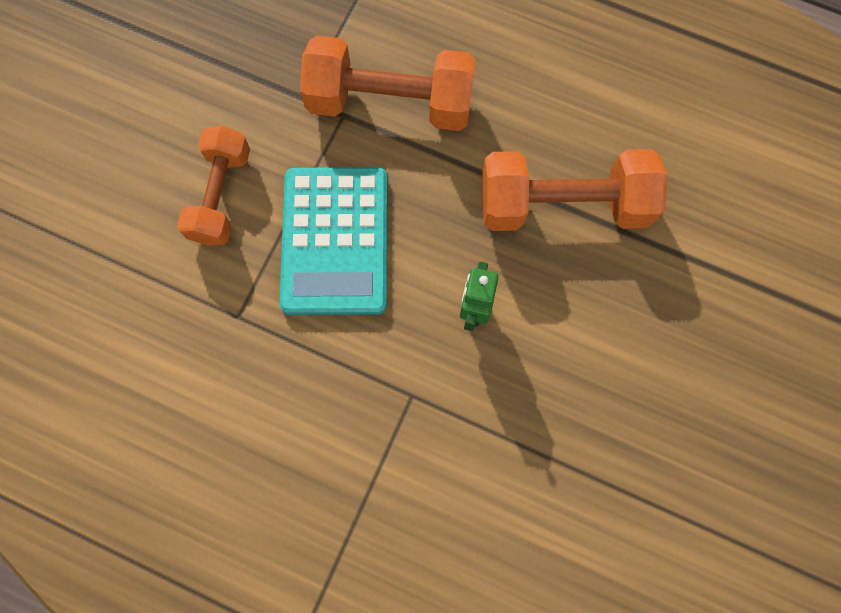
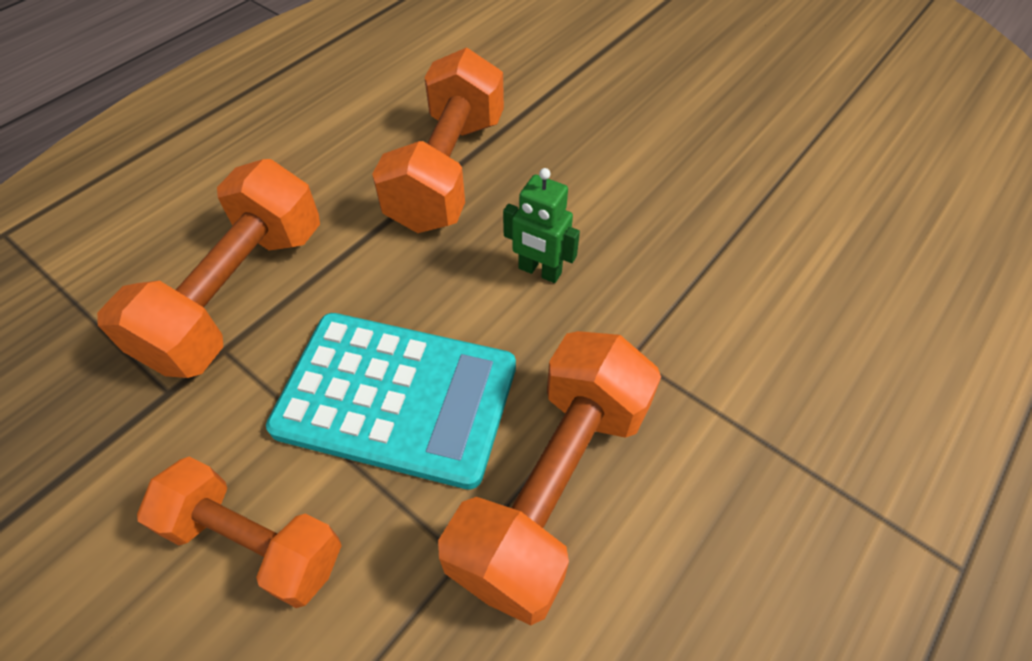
camera: 75 degrees left, 20 degrees down
(294, 361) = (553, 488): none -> orange dumbbell

